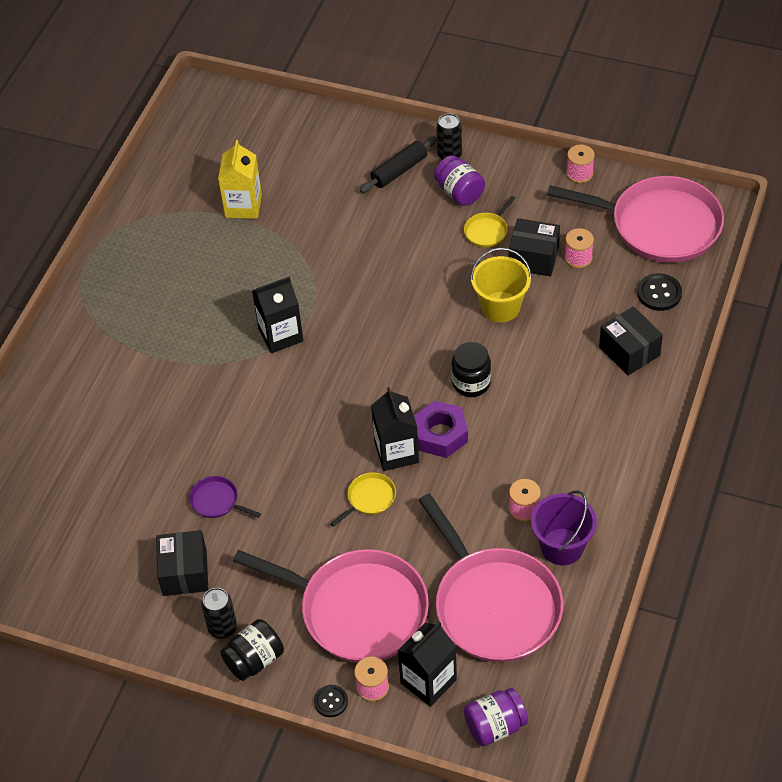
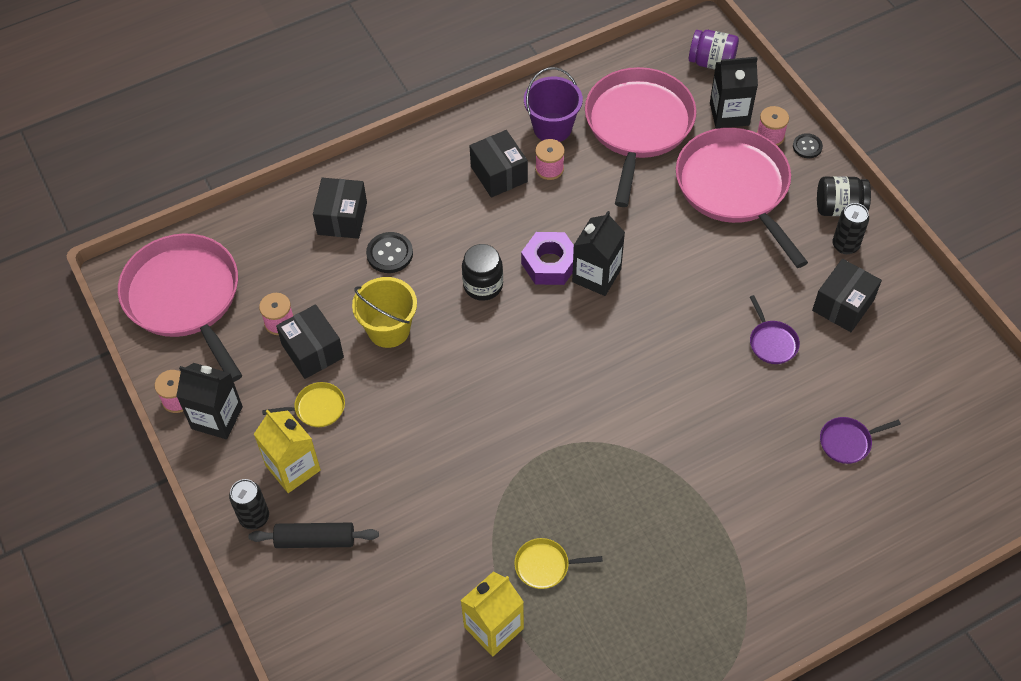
camera: 140 degrees left, 5 degrees up
(103, 469) = (847, 442): none -> purple pan
(280, 335) = (590, 451): black carton -> black carton (217, 418)
(369, 498) = (651, 257): yellow pan -> yellow pan (545, 566)
(459, 192) = (293, 468): purple jar -> yellow carton
(558, 473) = (499, 174): none -> black box
(659, 293) = (262, 244): black button -> black button (389, 254)

